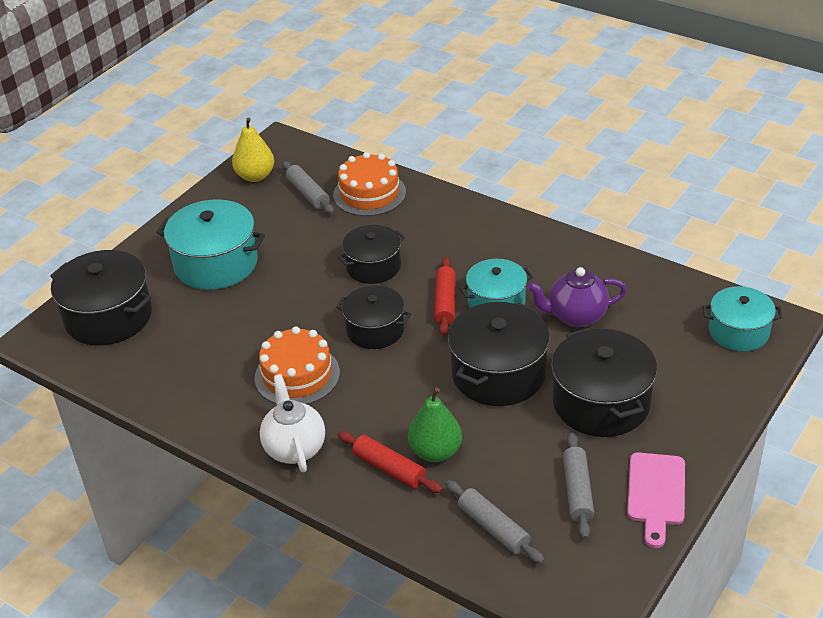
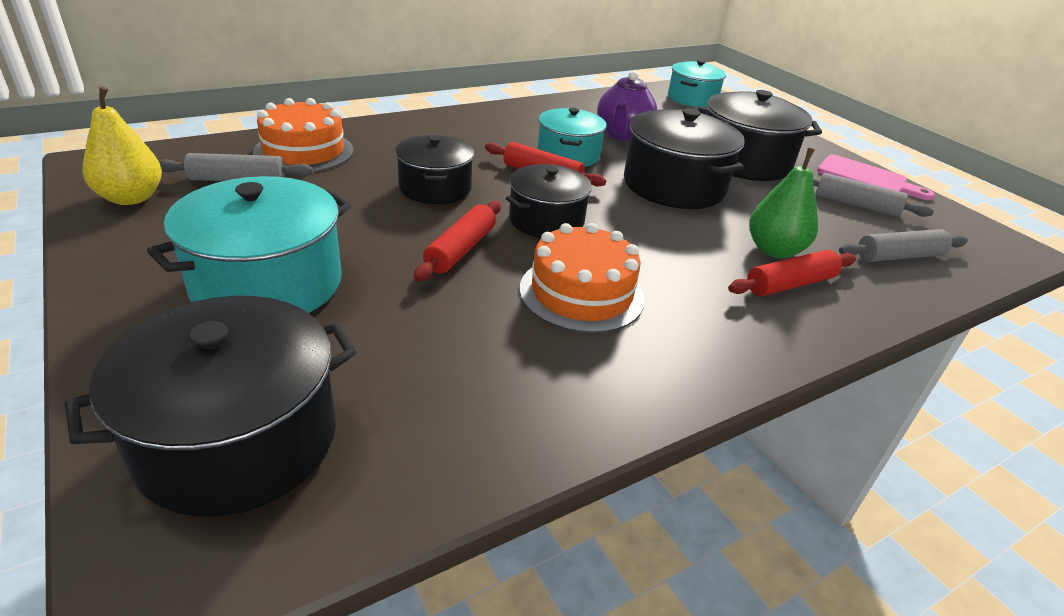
camera: 70 degrees left, 5 degrees down
(294, 448) = (723, 338): white teapot -> none
(305, 310) = (461, 249): none -> red rolling pin

